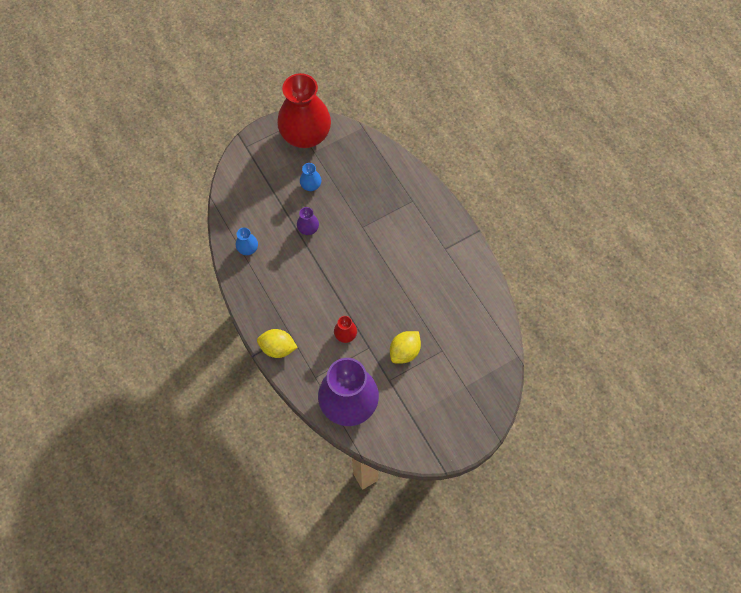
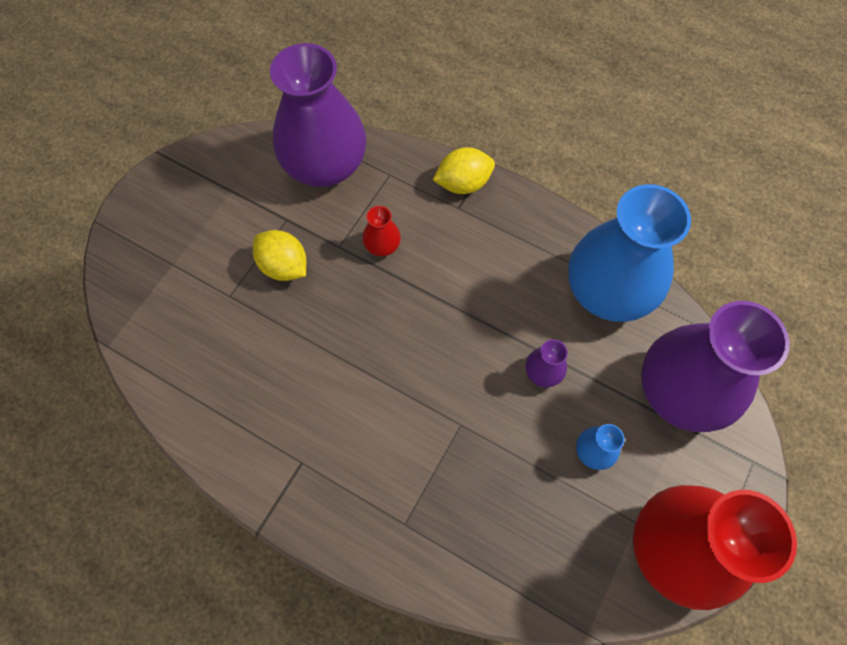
camera: 150 degrees right, 0 degrees up
(248, 248) = (607, 291): blue vase -> blue vase, size x2.48
(253, 188) = (679, 392): none -> purple vase
(404, 351) = (284, 266): yellow lemon -> yellow lemon turned 60 degrees counterclockwise

